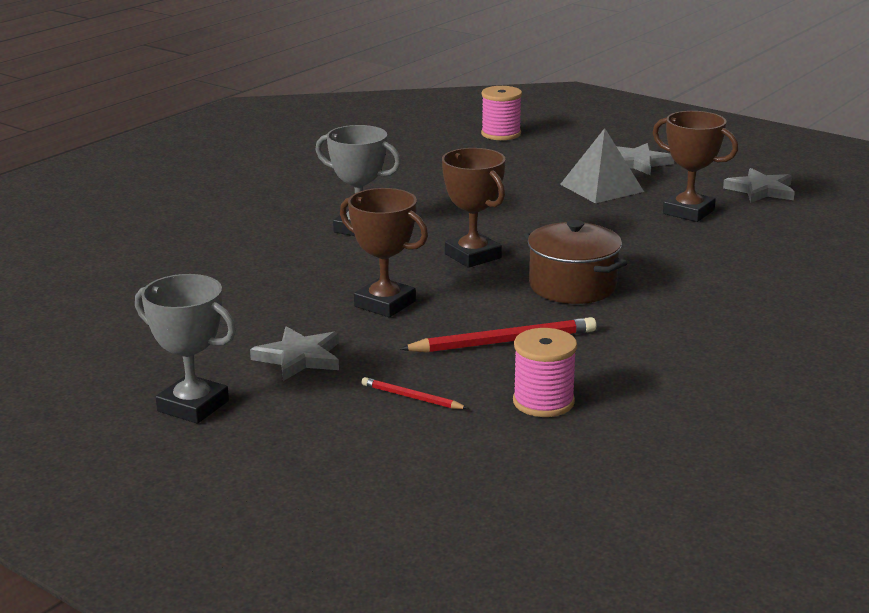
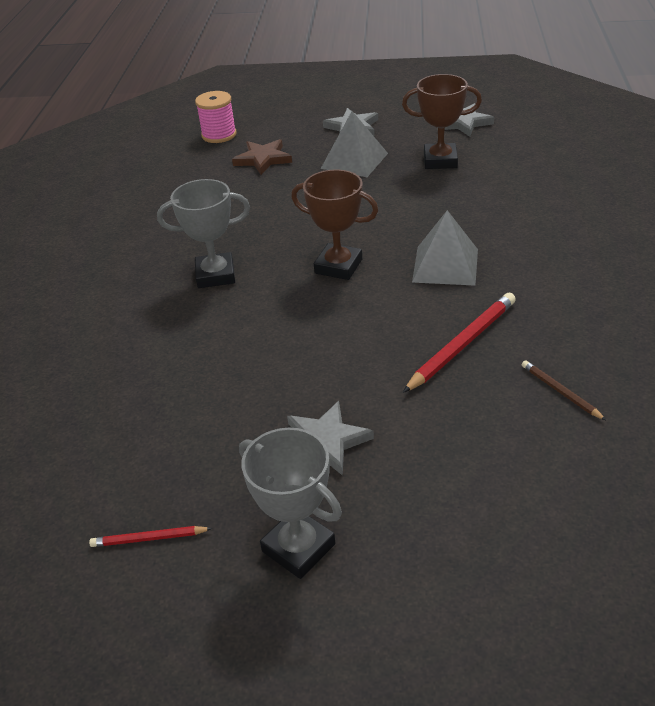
camera: 30 degrees left, 15 degrees up
(193, 406) = (298, 547): grey trophy -> grey trophy turned 45 degrees clockwise
(385, 304) = (328, 347): brown trophy -> none
(412, 397) = (463, 438): red pencil -> red pencil (149, 538)
(515, 162) = (263, 159): none -> brown star
(543, 402) = (560, 392): pink spool -> brown pencil
(572, 286) = (445, 265): brown pot -> grey pyramid

